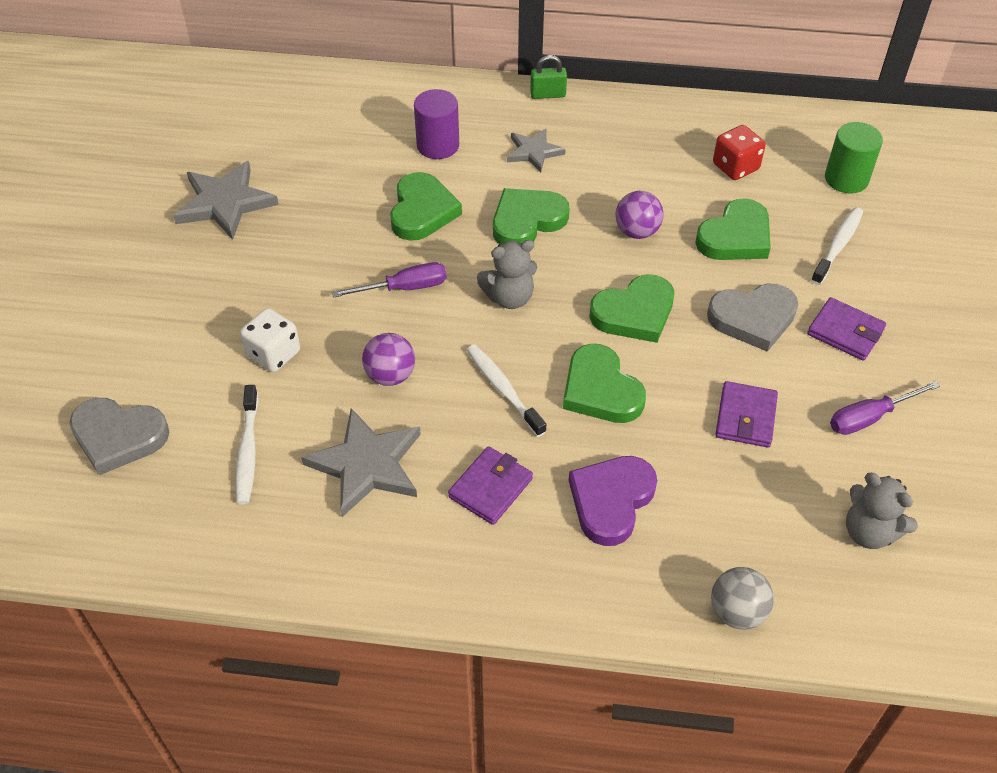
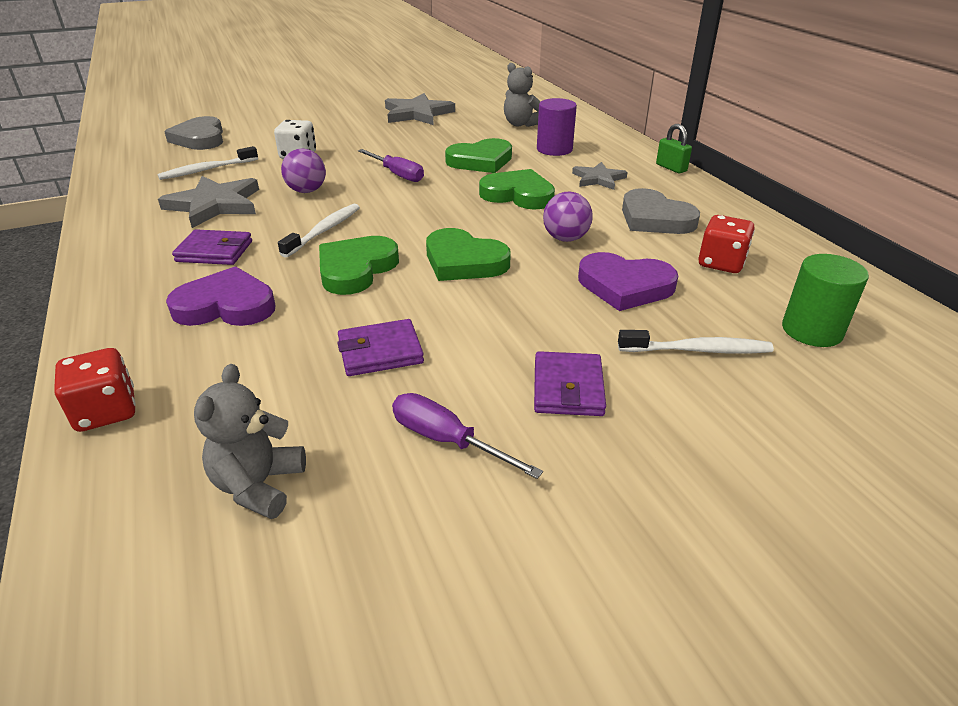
camera: 60 degrees right, 15 degrees down
(509, 297) = (426, 209): grey teddy bear -> grey teddy bear (521, 124)
(735, 237) = (625, 286): green heart -> purple heart
(737, 612) = (106, 411): grey ball -> red dice
(753, 318) = (523, 323): grey heart -> grey heart (655, 218)

